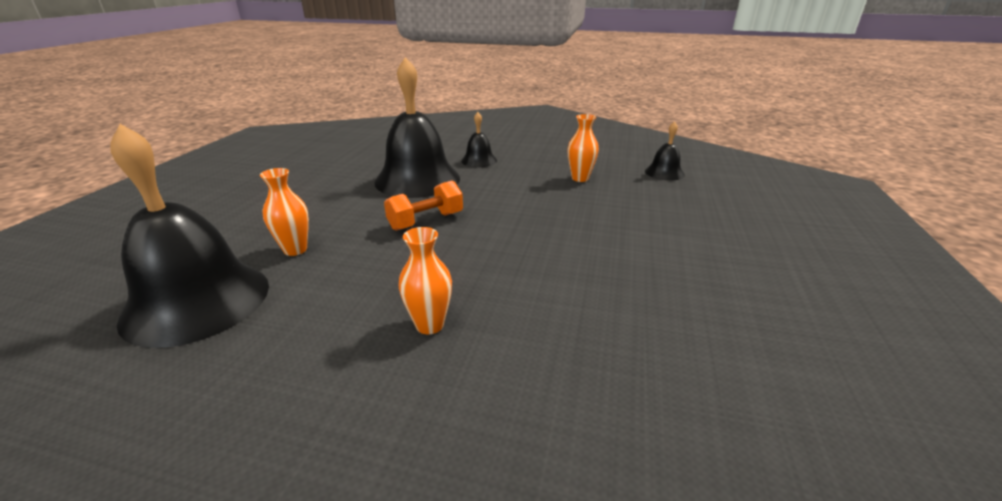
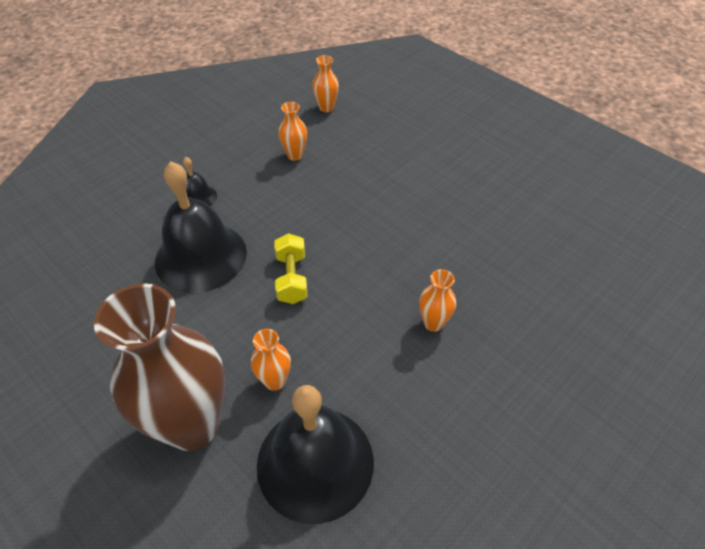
camera: 60 degrees left, 20 degrees up
(234, 229) = (192, 425): none -> brown vase
(426, 221) = (292, 278): orange dumbbell -> yellow dumbbell
(664, 172) = (326, 108): black bell -> orange vase

